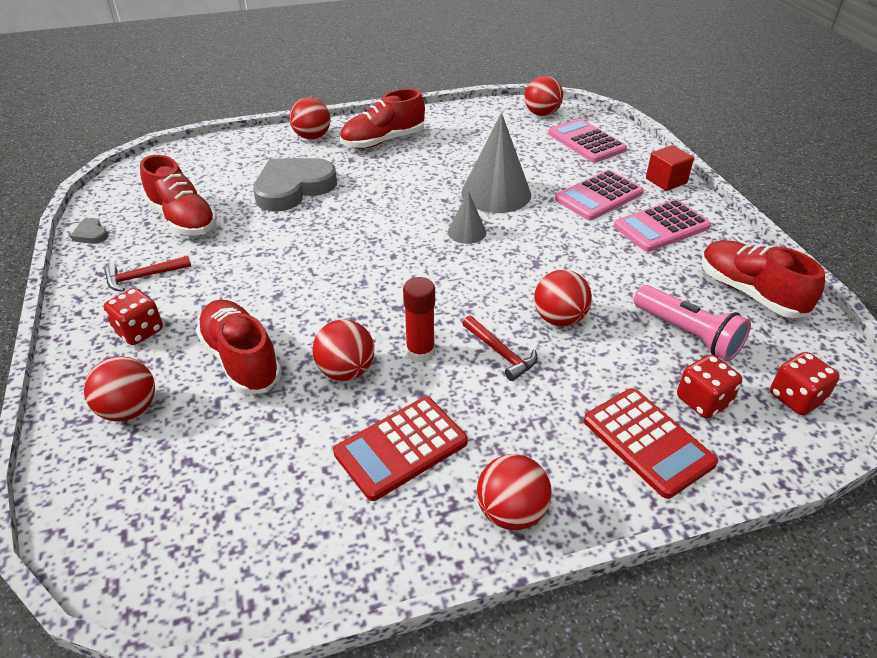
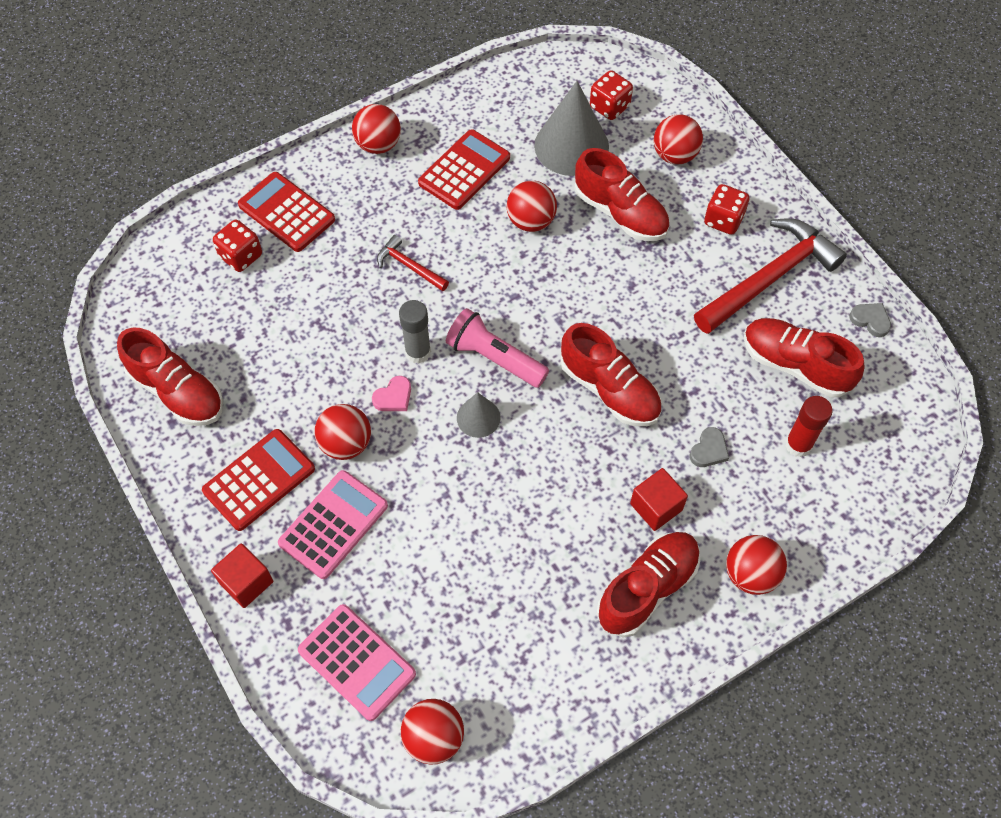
camera: 165 degrees right, 20 degrees up
(144, 277) = (769, 278): red hammer -> red hammer, size x2.08
(293, 188) = (709, 450): grey heart -> grey heart, size x0.41
(347, 230) = (609, 390): none -> red shoe
(353, 170) = (656, 507): none -> red cube
(420, 352) = (477, 252): red glue stick -> red glue stick (798, 445)
(496, 193) = (461, 499): grey cone -> grey cone (571, 146)
(509, 281) = (418, 352): none -> grey glue stick
(538, 256) = (393, 397): none -> pink heart
(559, 319) = (363, 315): red ball -> red ball (346, 444)
(661, 227) = (259, 480): pink calculator -> red calculator
(688, 334) = (245, 323): pink flashlight -> pink flashlight (494, 358)
(796, 398) = (165, 275): red dice -> red dice (609, 107)

